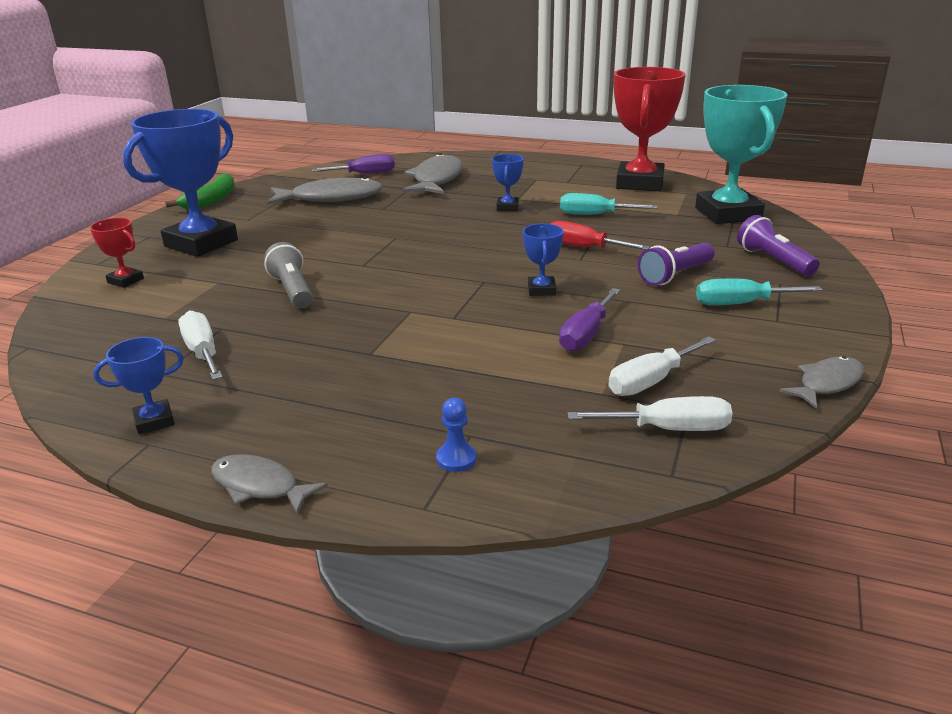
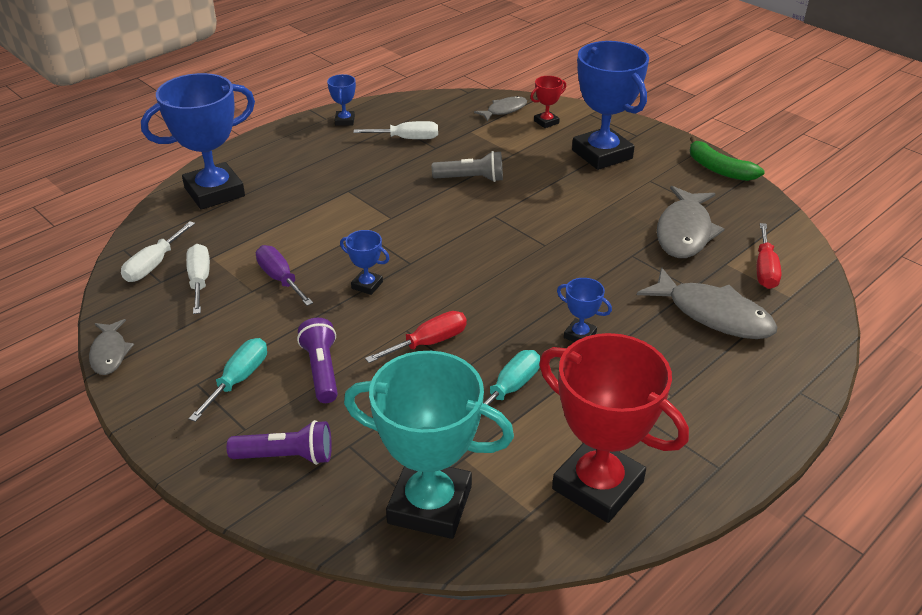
camera: 115 degrees right, 10 degrees up
(259, 486) = (258, 140): grey fish -> grey fish (504, 110)
(365, 174) = (765, 269): purple screwdriver -> red screwdriver
(456, 459) = (214, 192): blue pawn -> blue trophy

